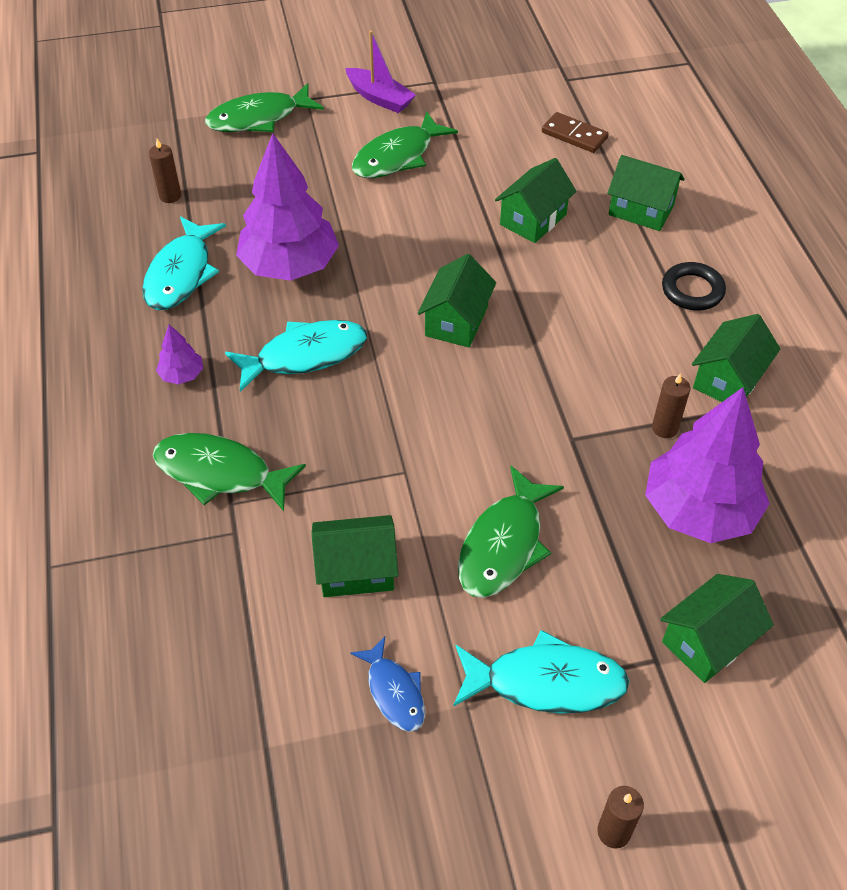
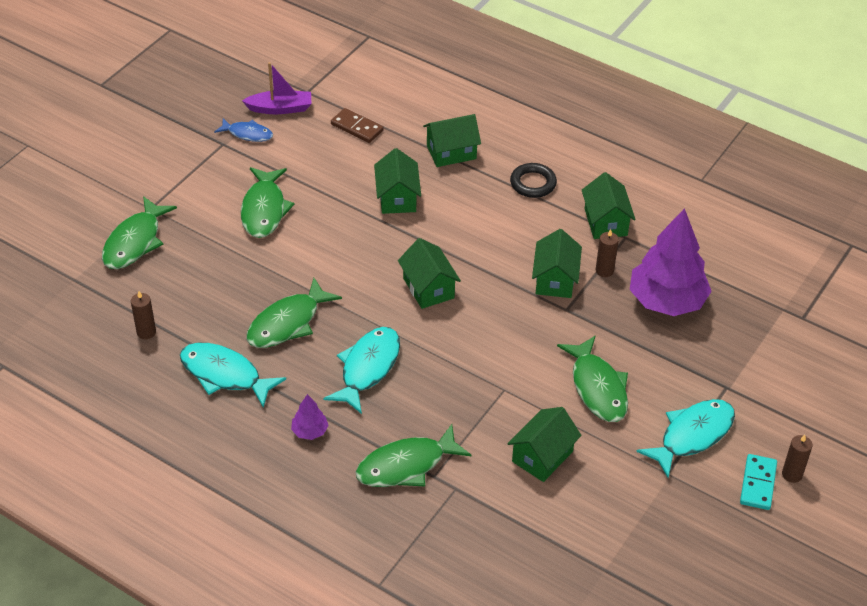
camera: 45 degrees left, 5 degrees down
(181, 274) = (224, 375): turquoise fish -> turquoise fish turned 150 degrees clockwise
(289, 266) = (287, 323): purple tree -> green fish
(380, 98) = (201, 177): purple boat -> purple boat (280, 108)
(394, 692) = (631, 496): blue fish -> blue fish (248, 134)
(557, 805) = (757, 483): none -> turquoise domino
(574, 135) = (357, 127): brown domino -> brown domino turned 45 degrees clockwise
(708, 641) = (738, 361): green house -> green house (555, 280)

